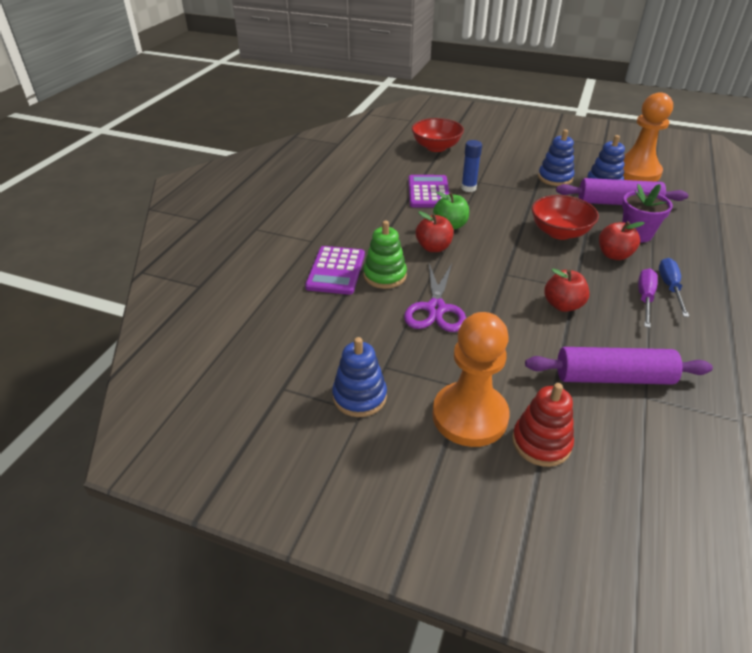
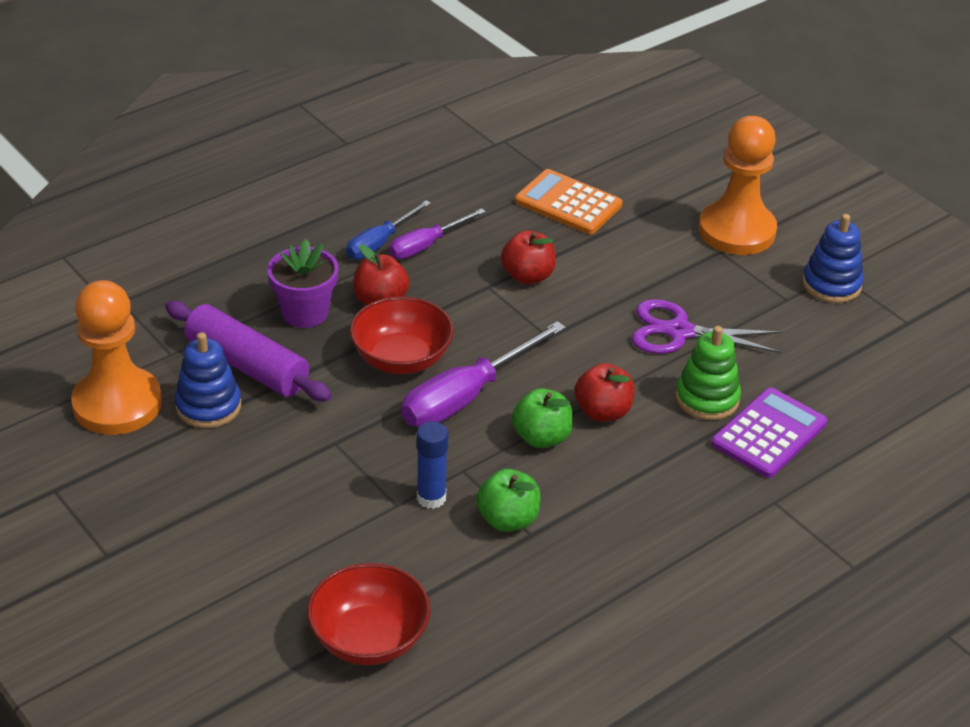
camera: 150 degrees left, 0 degrees up
(428, 192) = (508, 519): purple calculator -> green apple
(436, 309) = (679, 332): purple scissors -> purple scissors turned 120 degrees counterclockwise
(506, 228) = (466, 396): none -> purple screwdriver
(541, 443) = (692, 192): red stacking toy -> none
(555, 178) = (263, 453): blue stacking toy -> none
(613, 377) = (568, 203): purple rolling pin -> orange calculator

